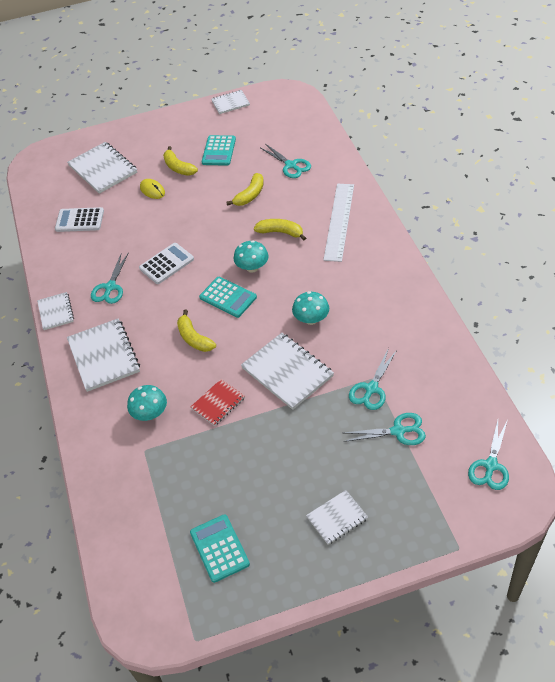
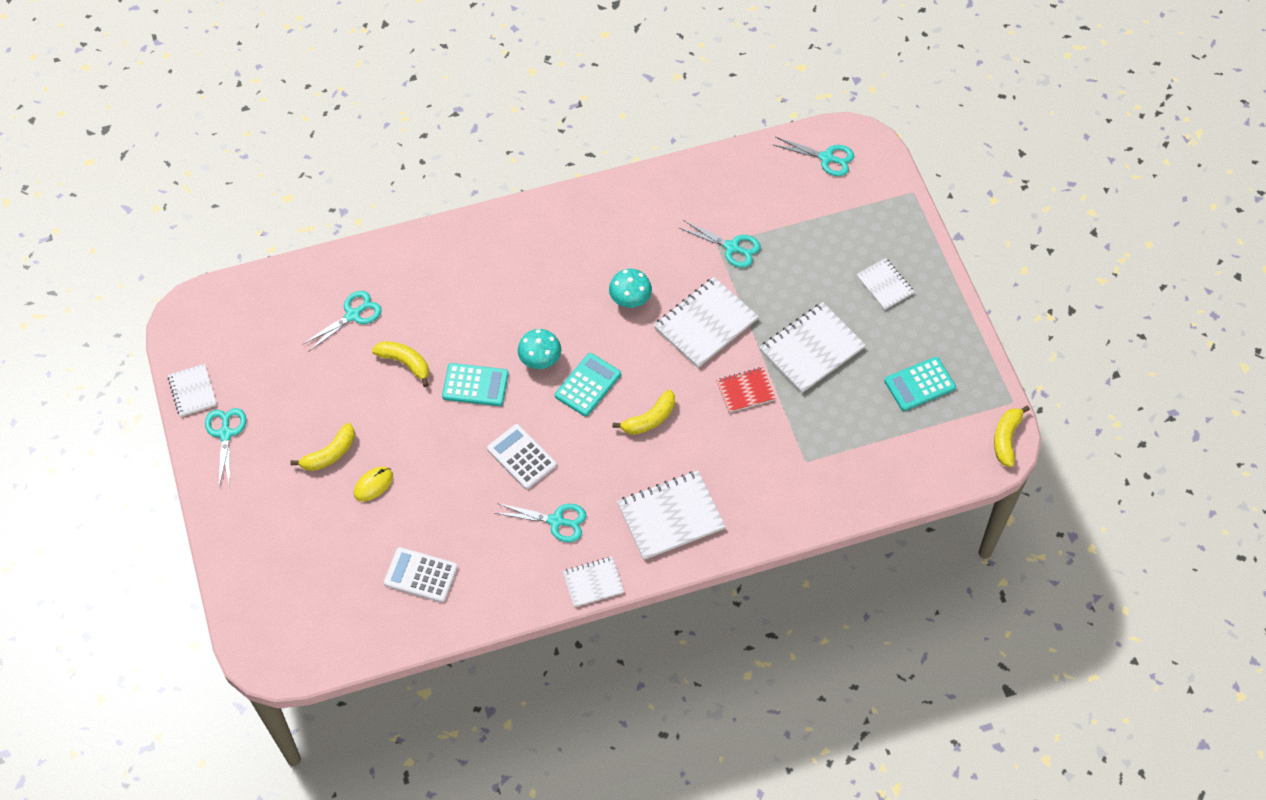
camera: 95 degrees left, 10 degrees up
(80, 220) = (421, 575): white calculator -> white calculator turned 105 degrees clockwise
(103, 169) = (313, 556): white notebook -> white notebook (811, 349)
(150, 413) = (757, 459): turquoise mushroom -> none
(218, 403) = (745, 391): red notebook -> red notebook turned 60 degrees counterclockwise
(219, 151) = (303, 403): turquoise calculator -> turquoise calculator (475, 385)
(280, 232) = (482, 328): yellow banana -> yellow banana (1006, 439)
(339, 221) = (471, 265): white ruler -> none
(398, 431) = (786, 228): turquoise scissors -> turquoise scissors (225, 434)

